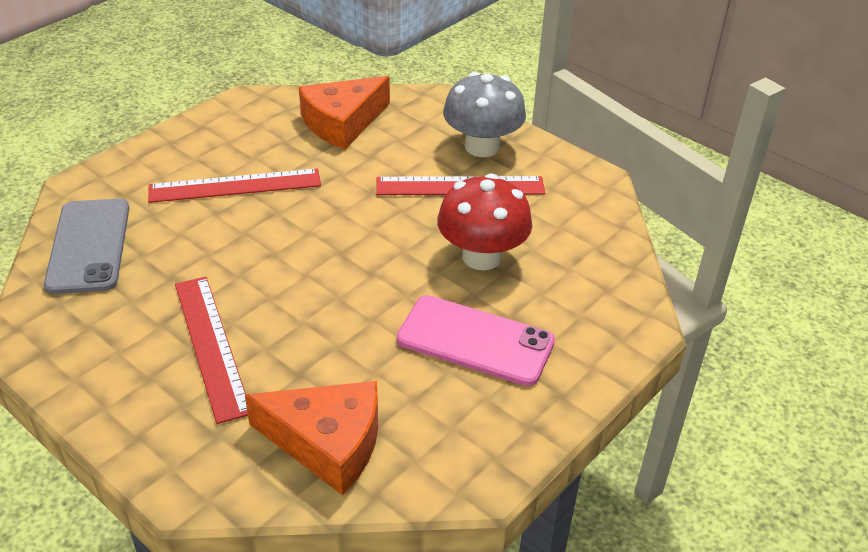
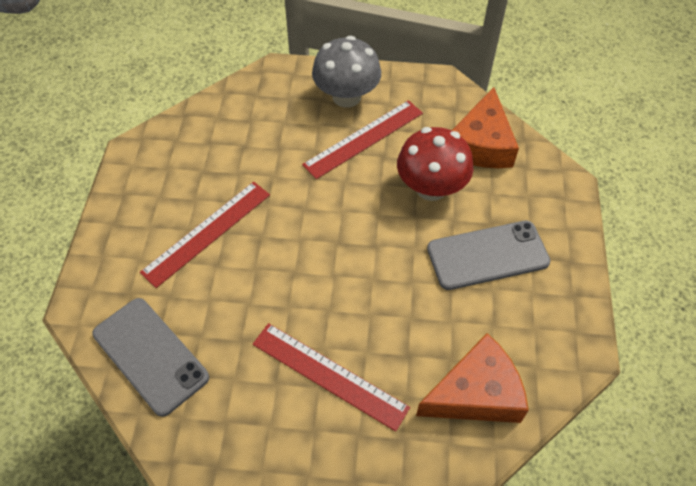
camera: 35 degrees left, 15 degrees up
(342, 123) = (230, 130): orange cheese -> orange cheese (481, 144)
(475, 340) = (487, 255): pink phone -> grey phone

